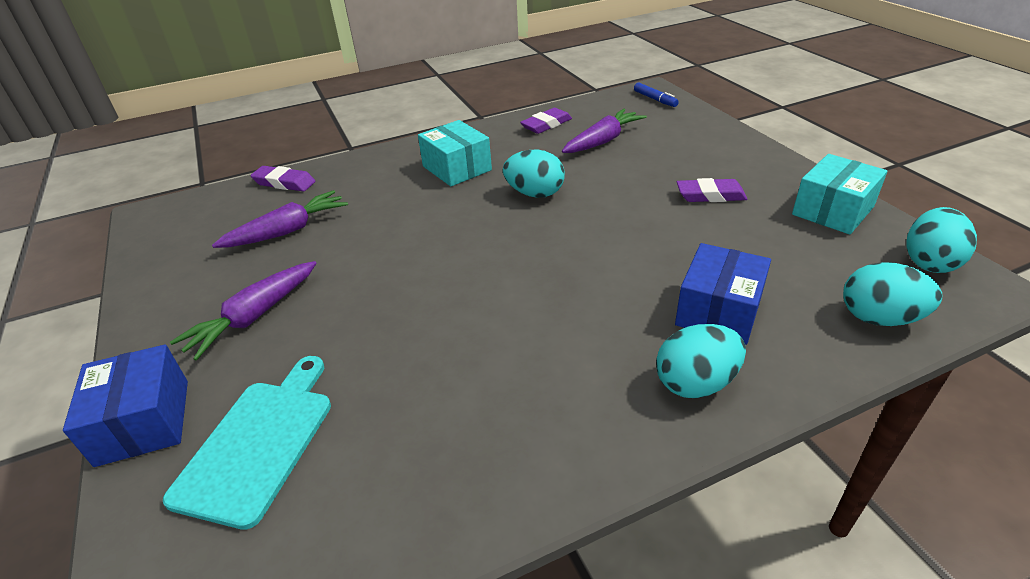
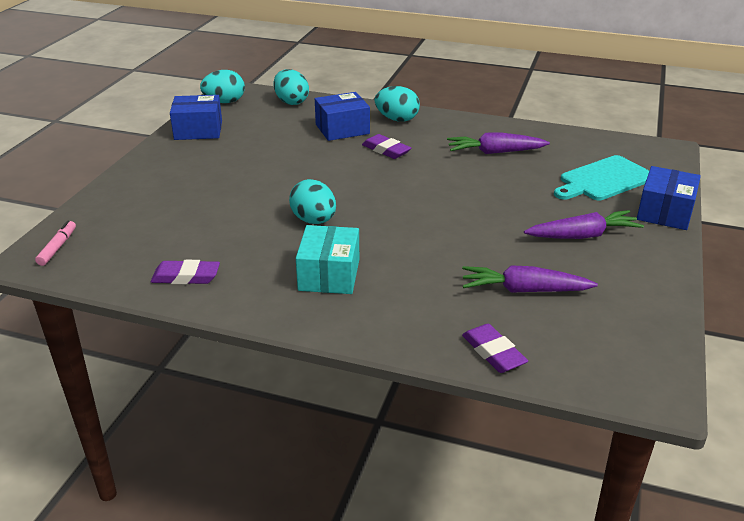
camera: 140 degrees left, 5 degrees down
(603, 141) = (187, 233): purple carrot -> purple carrot (494, 152)
(655, 99) = (57, 247): blue marker -> pink marker
(710, 195) = (227, 165): purple eraser -> purple eraser (386, 150)
(832, 210) = (198, 130): turquoise box -> blue box

